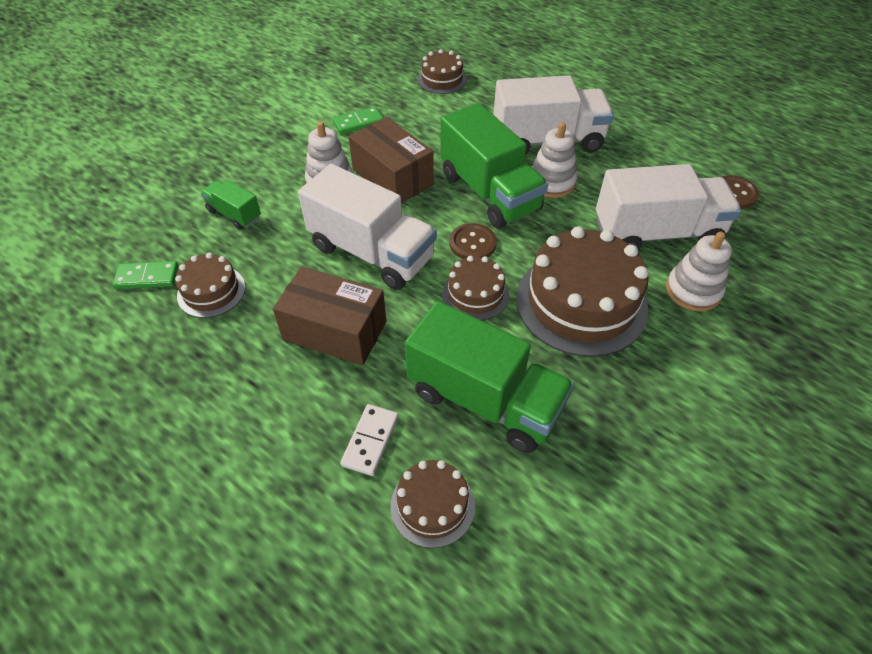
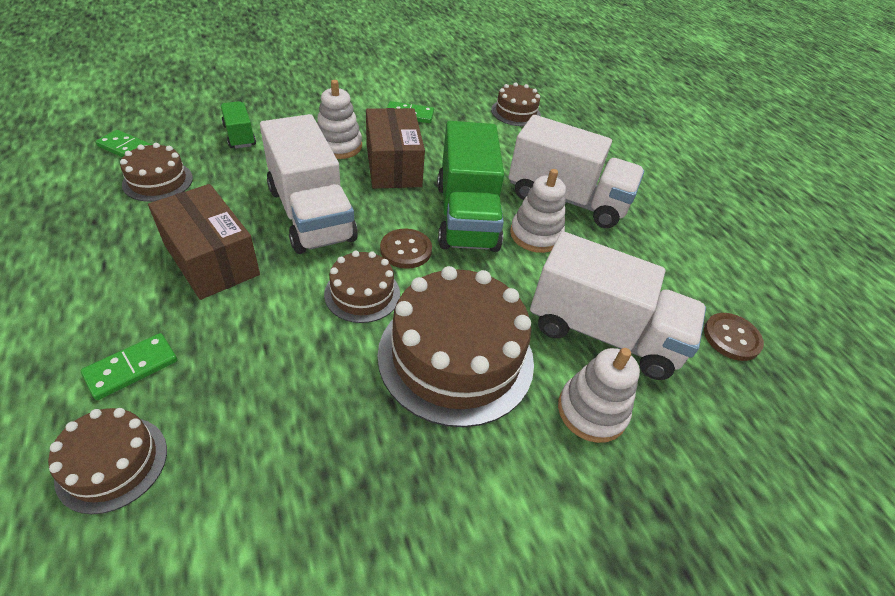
camera: 25 degrees right, 5 degrees down
(370, 441) = (131, 368): white domino -> green domino
(485, 400) = (268, 393): green truck -> none

